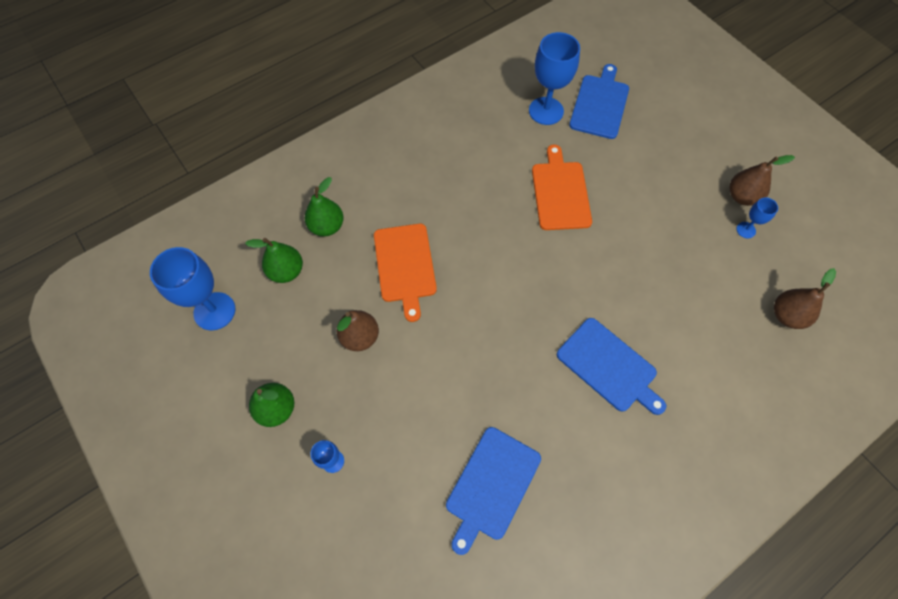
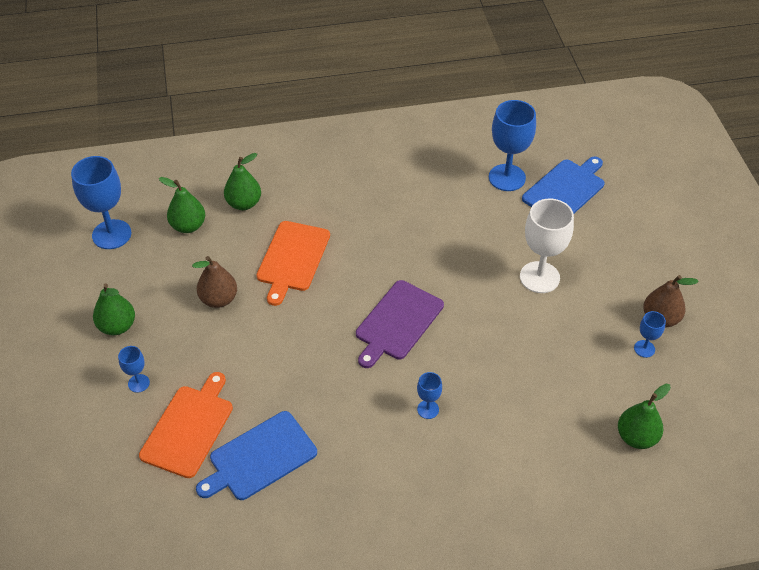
camera: 25 degrees right, 15 degrees down
(535, 291) = (397, 322): none -> purple cutting board
(560, 192) = (475, 251): orange cutting board -> orange cutting board (189, 428)
(609, 366) = (428, 409): blue cutting board -> blue goblet
(627, 197) = (539, 277): none -> white goblet
(786, 315) = (636, 437): brown pear -> green pear

